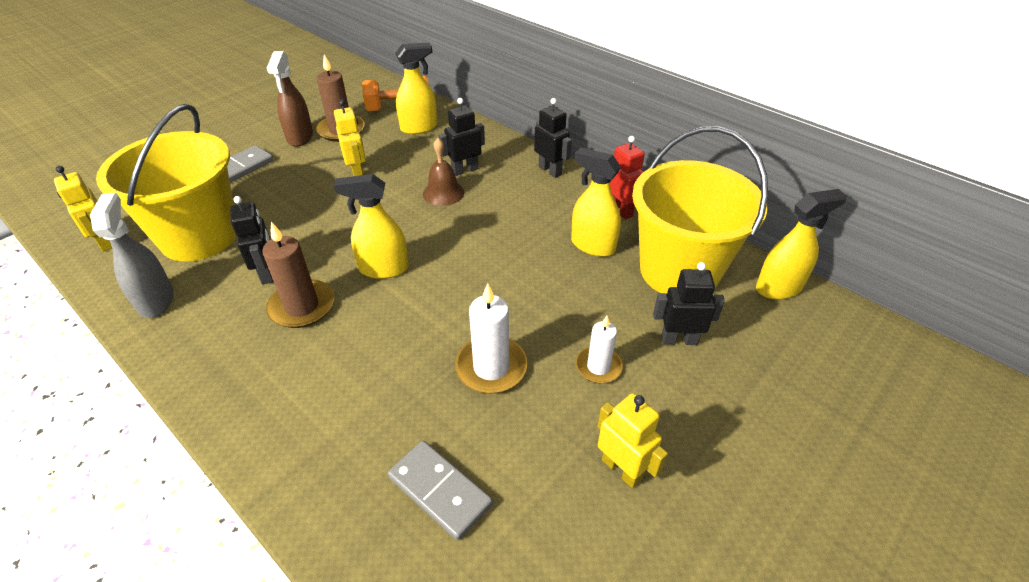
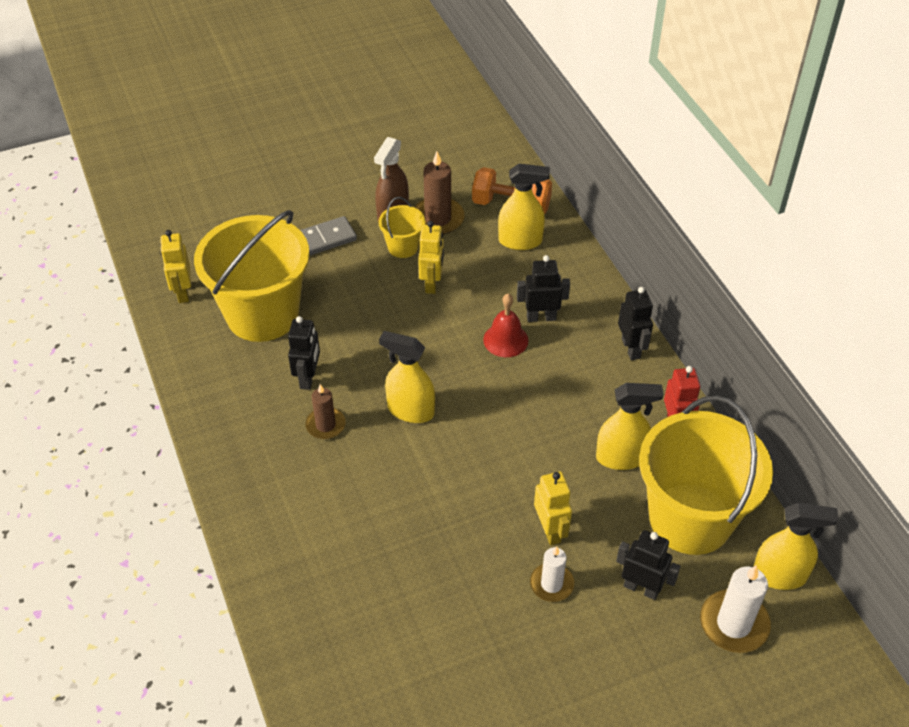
camera: 25 degrees right, 5 degrees up
(156, 300) = (210, 373): grey spray bottle -> none
(302, 306) = (325, 425): brown candle -> brown candle, size x0.65
(319, 155) = (403, 247): none -> yellow bucket
(440, 490) = (370, 633): grey domino -> none
(443, 193) = (505, 340): brown bell -> red bell
(491, 367) = (459, 547): white candle -> white candle (734, 624)
(592, 245) = (621, 457): yellow spray bottle -> yellow spray bottle turned 120 degrees clockwise
(621, 469) = (518, 677): yellow robot -> yellow robot (550, 530)

